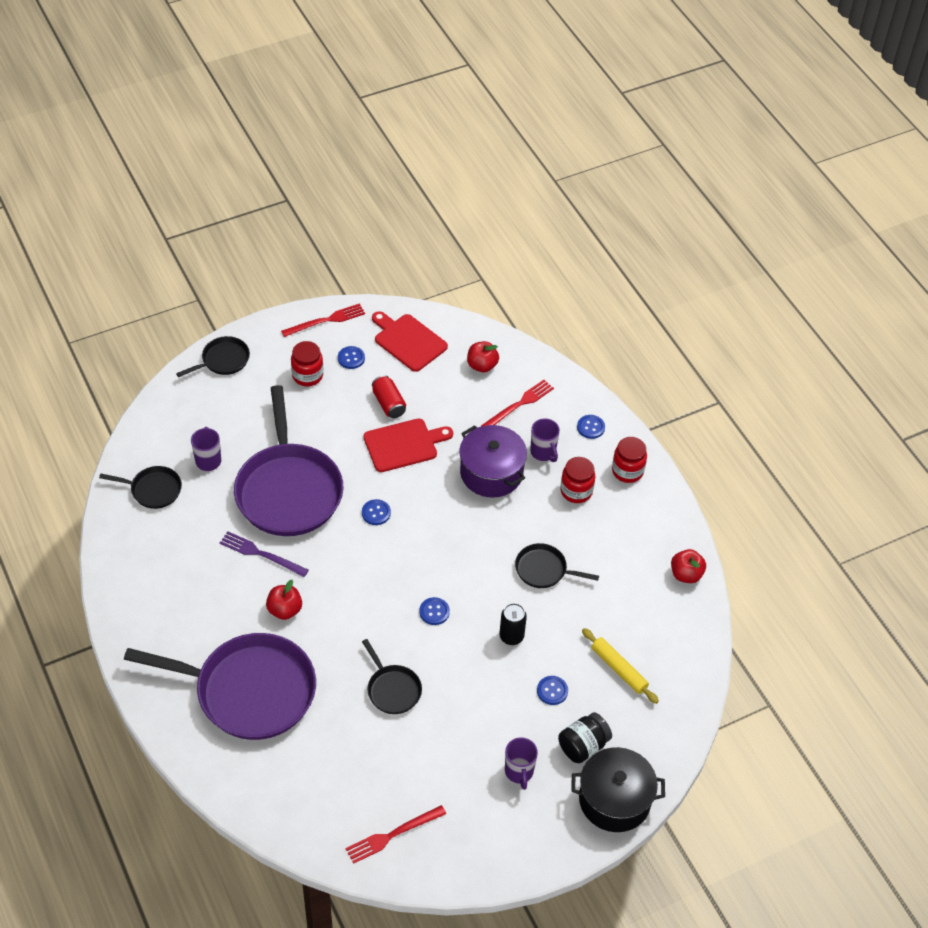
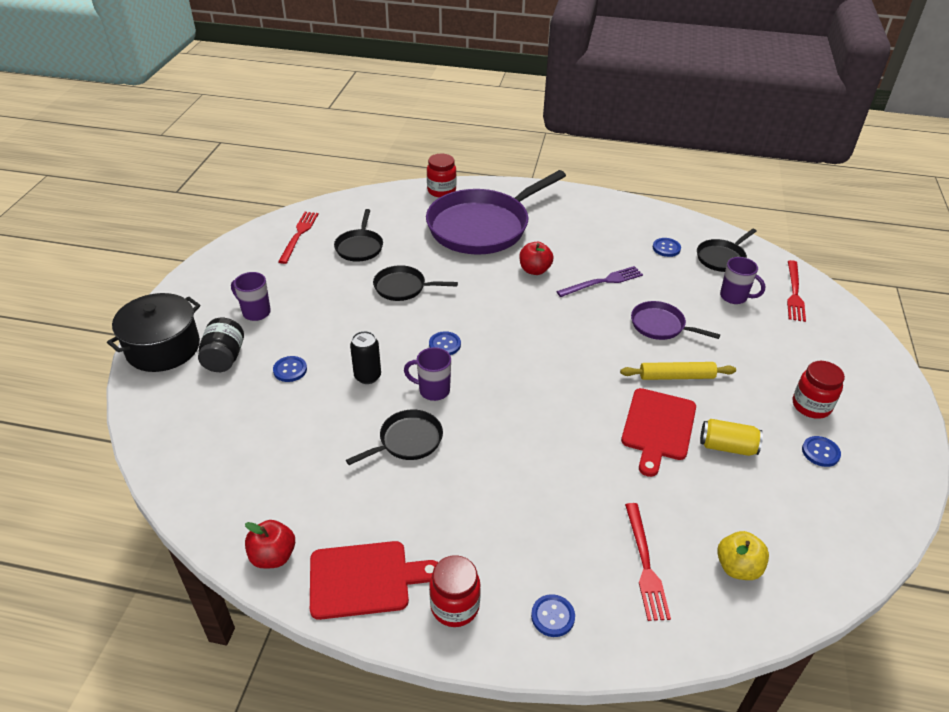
camera: 130 degrees right, 10 degrees down
(223, 360) = (869, 358): black pan -> black pan (359, 247)
(288, 490) = (660, 325): purple pan -> purple pan, size x0.46
(326, 320) = (899, 462): red fork -> red fork (794, 293)
(376, 513) = (586, 364): blue button -> blue button (666, 248)
(388, 404) = (727, 446): red can -> yellow can
(408, 341) = (824, 518): red cutting board -> red cutting board (364, 579)
(482, 365) = (737, 567): red apple -> yellow apple
(491, 473) = (563, 474): purple pot -> none
(543, 453) = (552, 539): purple mug -> purple mug (433, 390)
(576, 491) = (473, 533): red jar -> red jar (441, 191)
(619, 669) = (252, 425): yellow rolling pin -> yellow rolling pin (676, 376)

